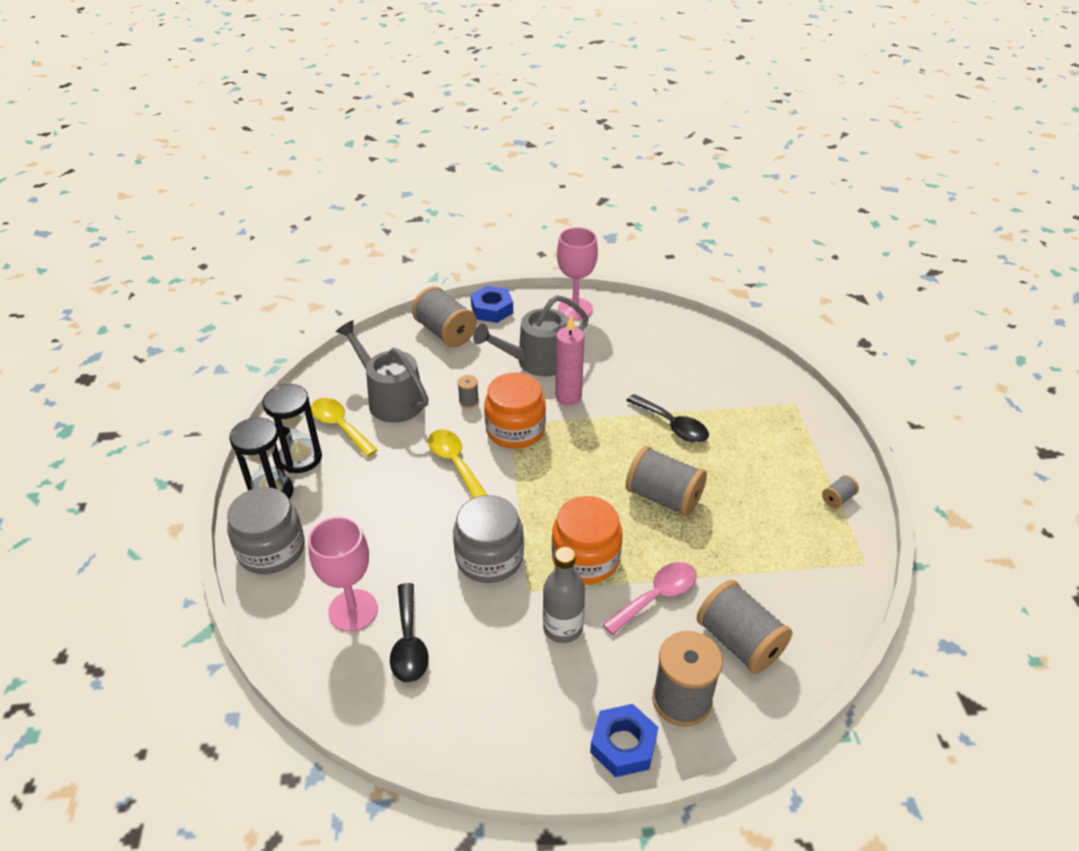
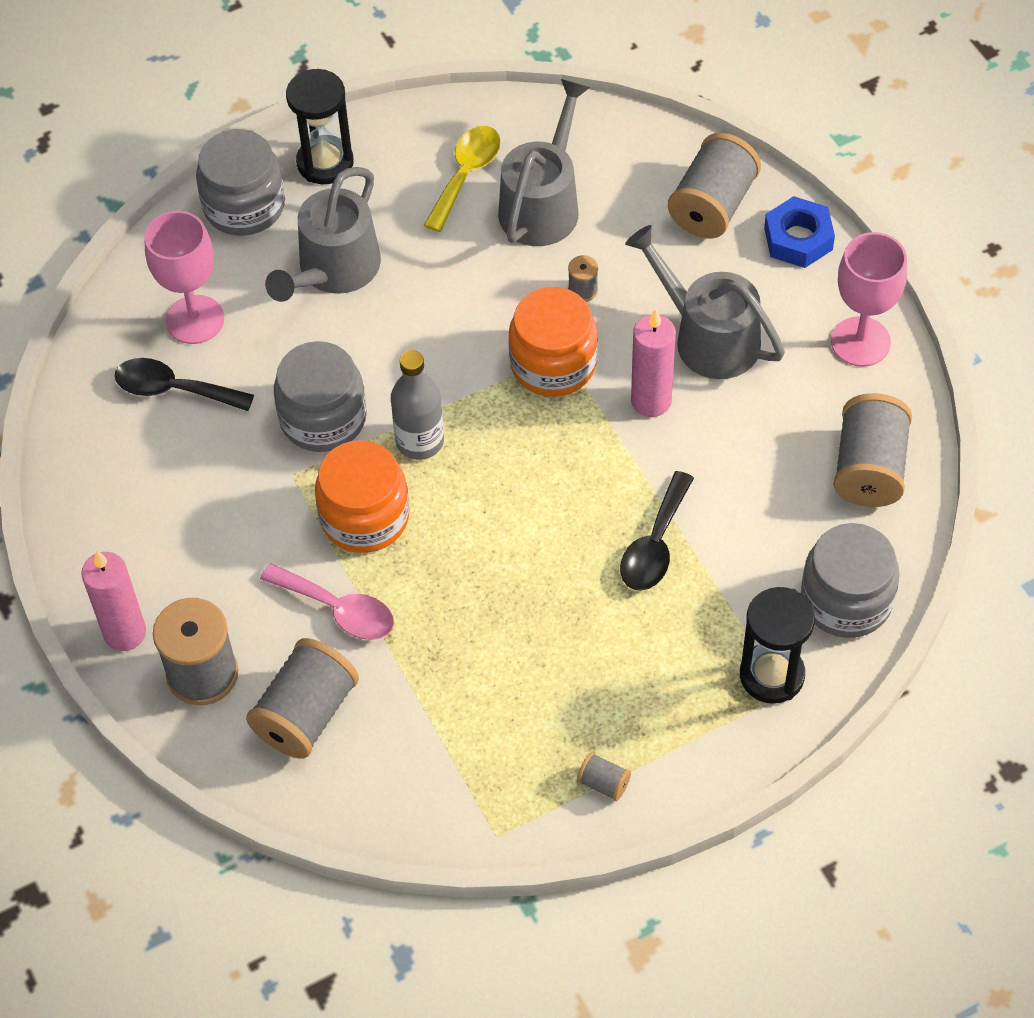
camera: 70 degrees right, 15 degrees up
(300, 458) = (393, 162): black hourglass -> black hourglass (771, 675)
(366, 515) = (334, 270): none -> grey watering can
(409, 643) = (173, 389): black spoon -> black spoon turned 45 degrees clockwise
(454, 462) = (461, 320): yellow spoon -> none
(562, 628) = (253, 527): grey bottle -> grey bottle (420, 441)
(623, 745) = (125, 633): blue nut -> pink candle
(663, 497) = (508, 571): grey spool -> grey spool (869, 468)
(742, 363) = (846, 600): none -> grey jar

